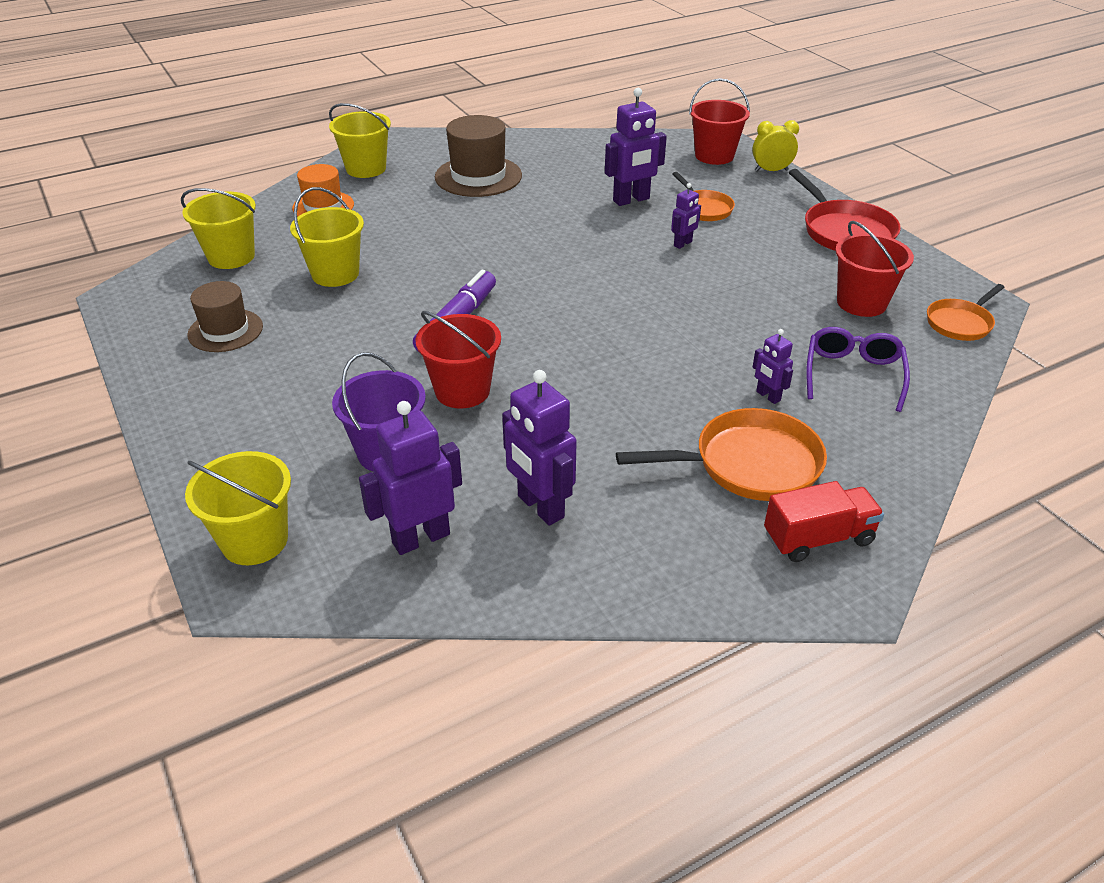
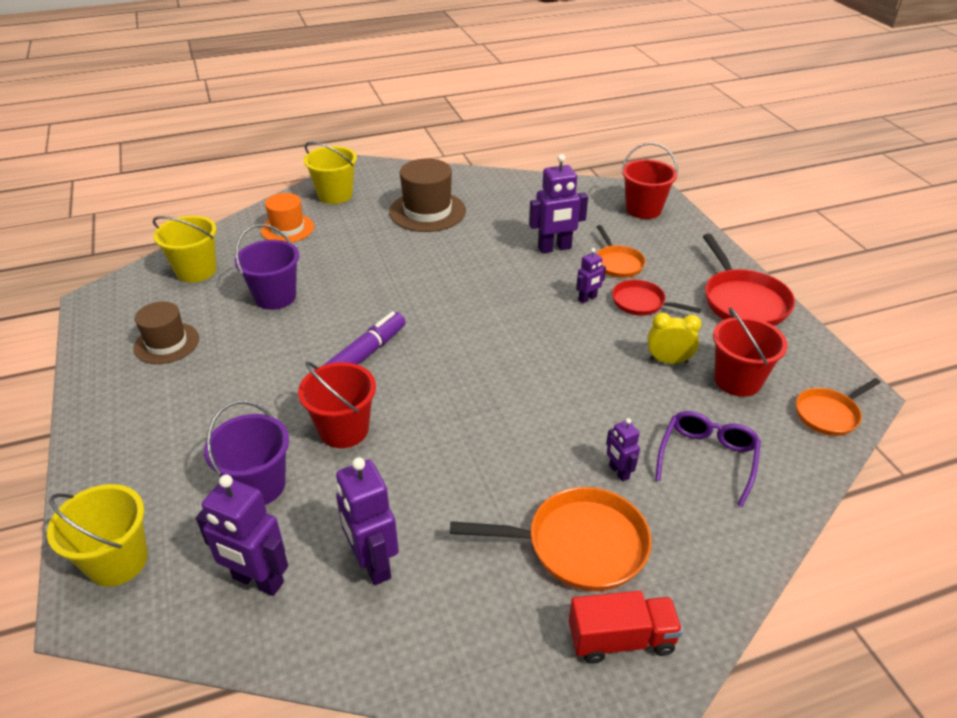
camera: 10 degrees right, 0 degrees up
(335, 274) = (275, 297): yellow bucket -> purple bucket
(420, 538) = (257, 581): purple robot -> purple robot turned 135 degrees counterclockwise
(741, 243) = (641, 303): none -> red pan
(771, 170) = (692, 230): yellow clock -> yellow clock (668, 361)

